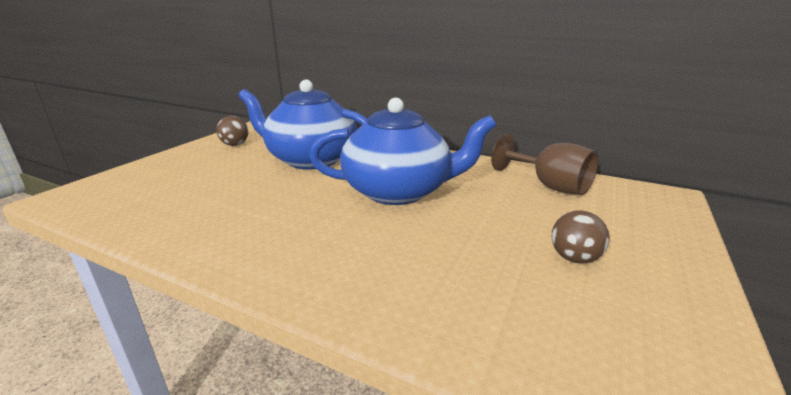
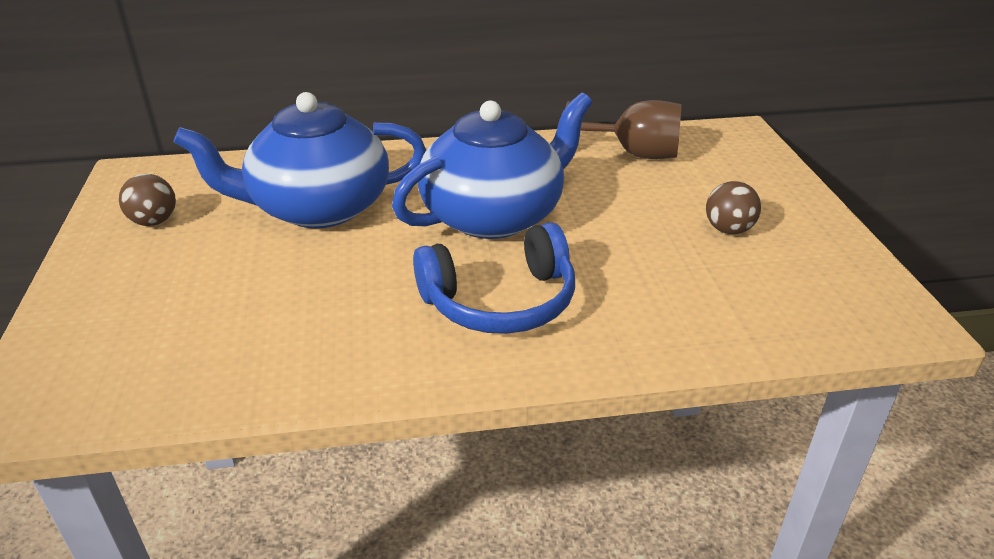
camera: 35 degrees left, 10 degrees up
(330, 238) = (500, 301): none -> blue headphones

